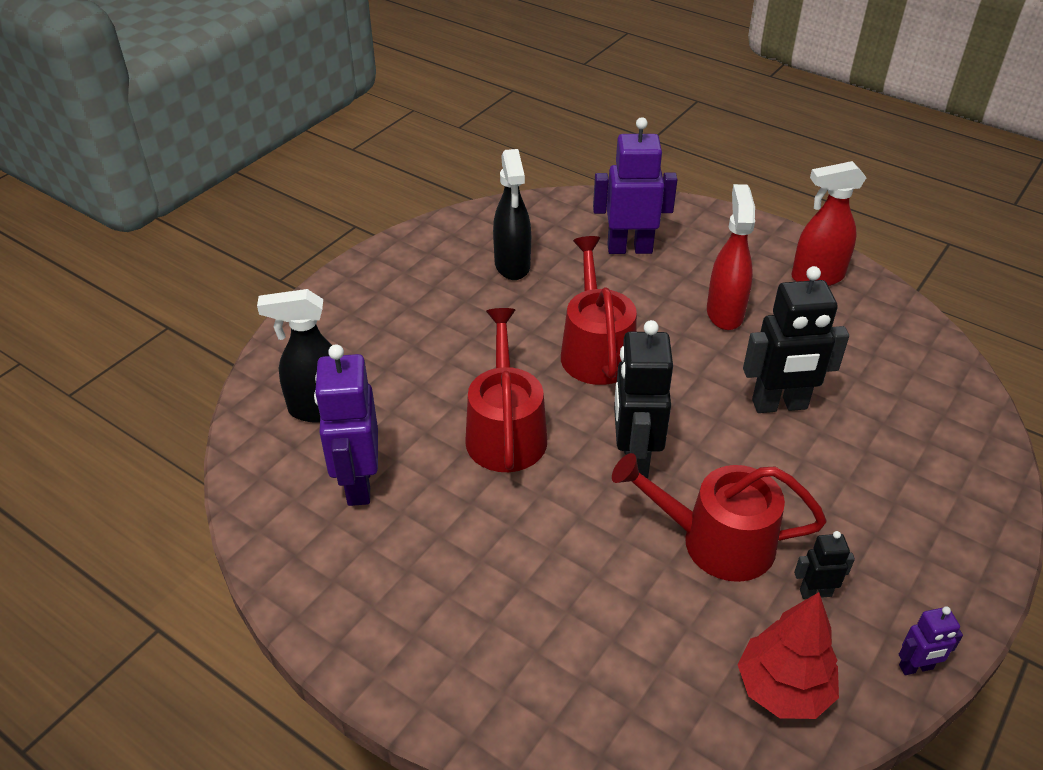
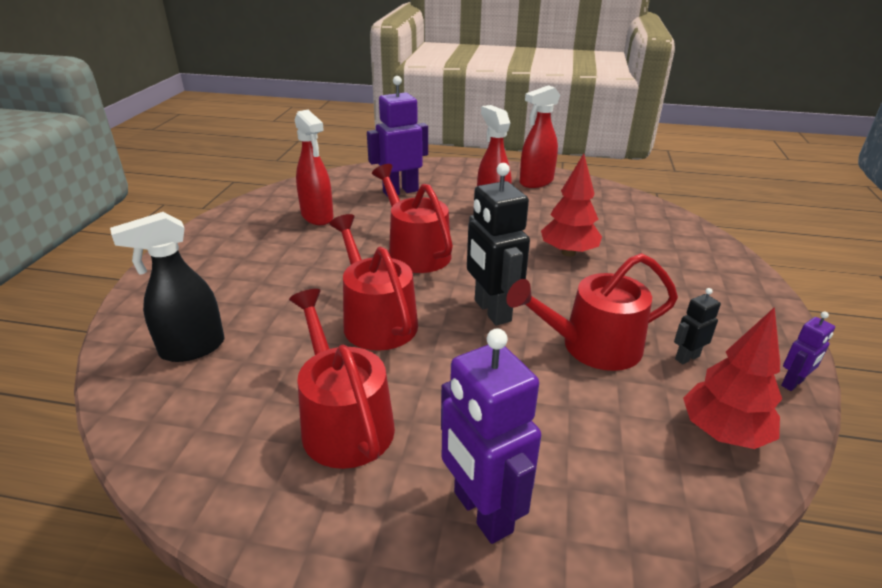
camera: 25 degrees left, 10 degrees down
(358, 484) = (260, 396): purple robot -> purple robot (481, 512)
(419, 537) = (343, 421): none -> red watering can
(512, 266) = (317, 217): black spray bottle -> red spray bottle
(779, 405) = (568, 252): black robot -> red tree

